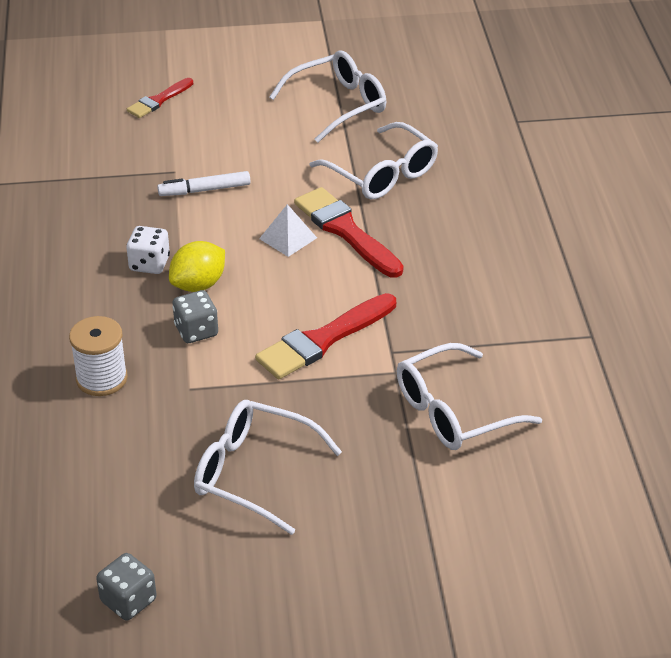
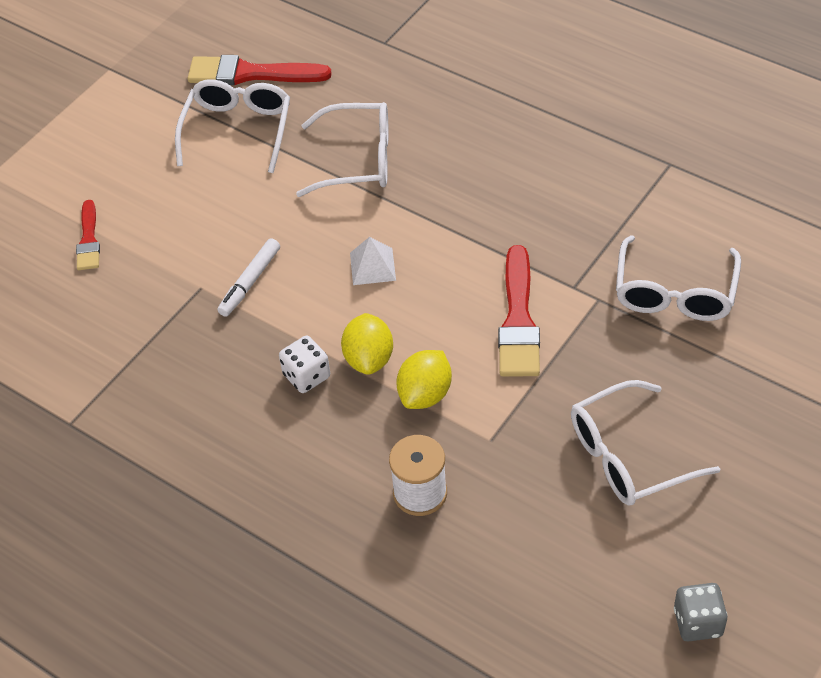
camera: 45 degrees left, 10 degrees up
(196, 331) = (425, 394): grey dice -> yellow lemon
(345, 231) = (403, 225): red brush -> red brush (251, 74)

